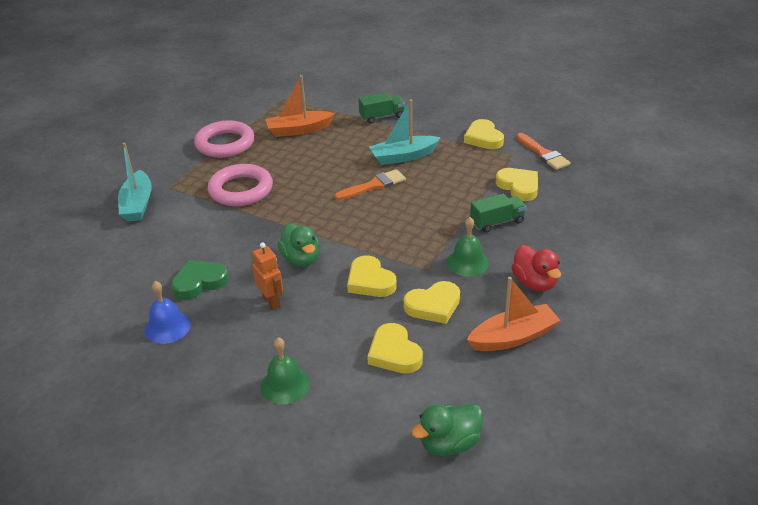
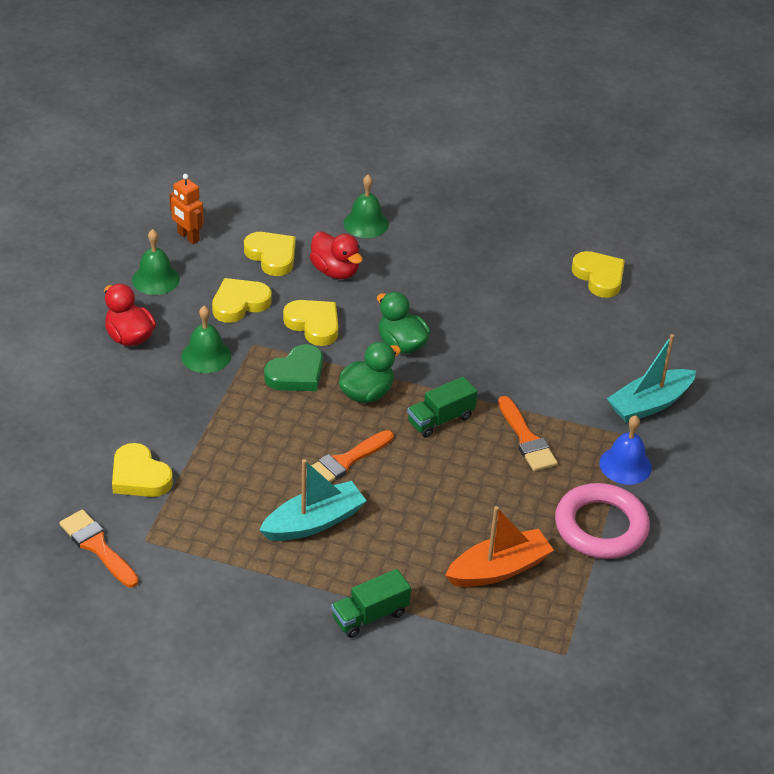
camera: 165 degrees right, 5 degrees up
(137, 204) = (649, 404): turquoise boat -> turquoise boat turned 105 degrees counterclockwise
(167, 327) = (506, 262): blue bell -> blue bell (625, 465)
(199, 282) = (502, 309): green heart -> green heart (296, 374)
(241, 190) = (526, 439): pink ring -> orange brush
(271, 301) = (413, 295): orange robot -> orange robot (188, 237)
(335, 331) = (335, 271): none -> red duck
(449, 444) = (212, 194): green duck -> green duck (367, 393)
(483, 138) = (191, 575): yellow heart -> yellow heart (599, 277)
(497, 222) = (171, 414): green truck -> green truck (440, 419)
(513, 337) = (155, 279): orange boat -> green bell

